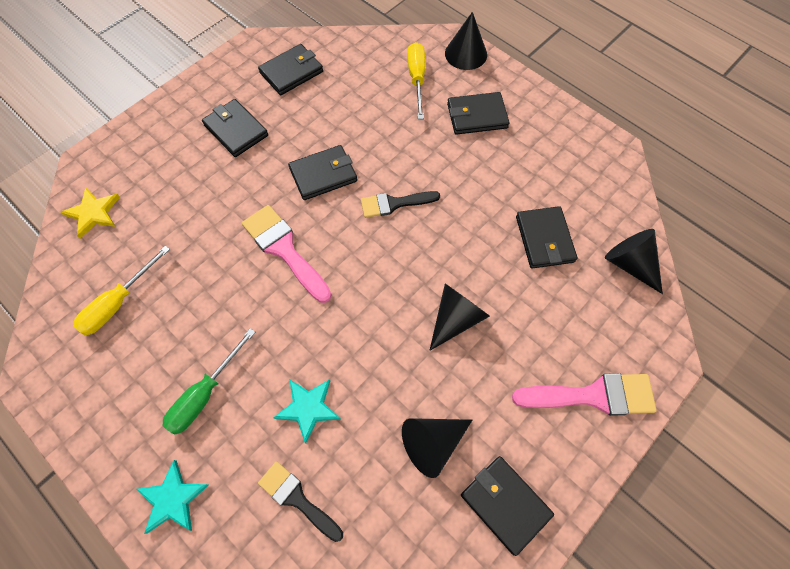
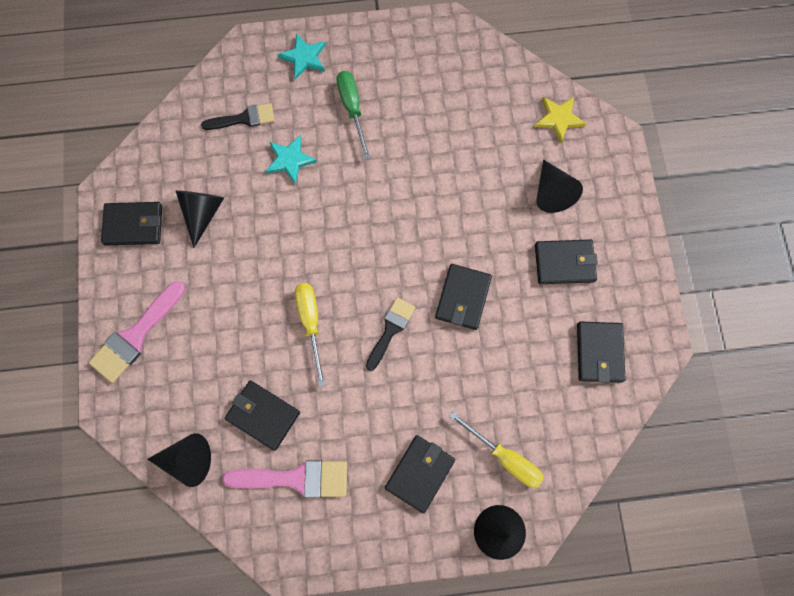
camera: 130 degrees right, 10 degrees up
(118, 303) = (464, 96): yellow screwdriver -> yellow screwdriver (311, 323)
(284, 249) = (418, 223): pink brush -> pink brush (296, 478)
(456, 319) = (263, 295): black cone -> black cone (551, 192)

